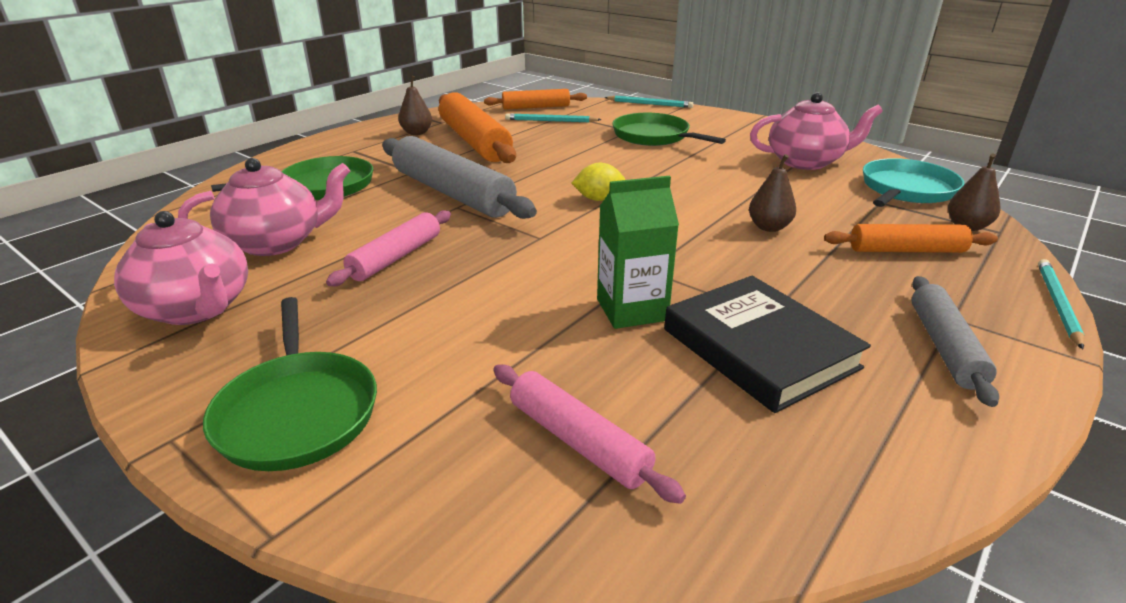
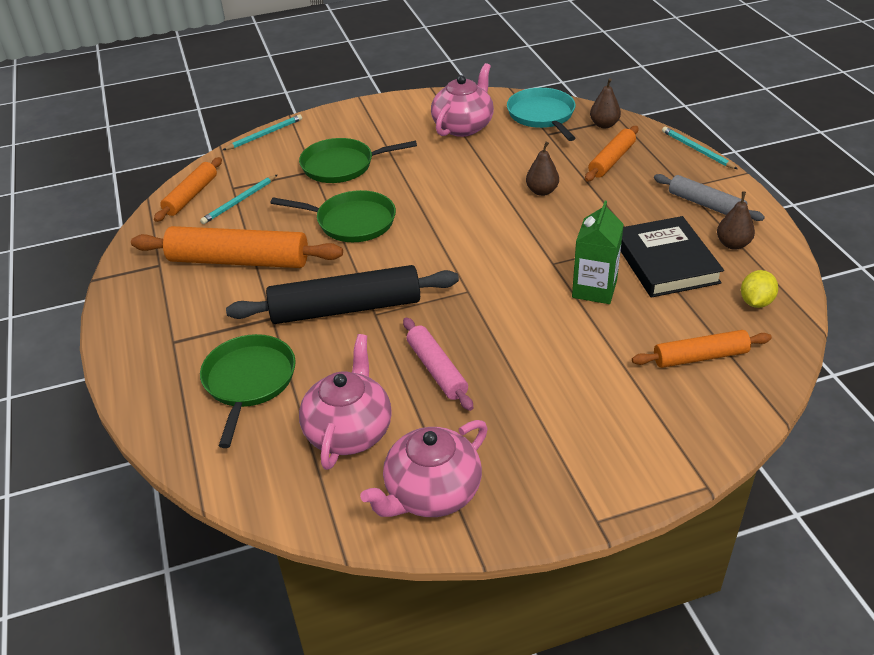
camera: 55 degrees left, 10 degrees up
(197, 308) = (431, 493): pink teapot -> pink teapot turned 150 degrees clockwise
(297, 412) = (605, 459): green pan -> green pan (351, 222)
(417, 133) = (172, 288): brown pear -> brown pear (733, 244)
(453, 193) = (345, 308): grey rolling pin -> black rolling pin
(578, 441) = (700, 357): pink rolling pin -> orange rolling pin
(598, 199) = (431, 241): yellow lemon -> yellow lemon (755, 302)
(759, 348) = (665, 262): black book -> black book turned 75 degrees clockwise

